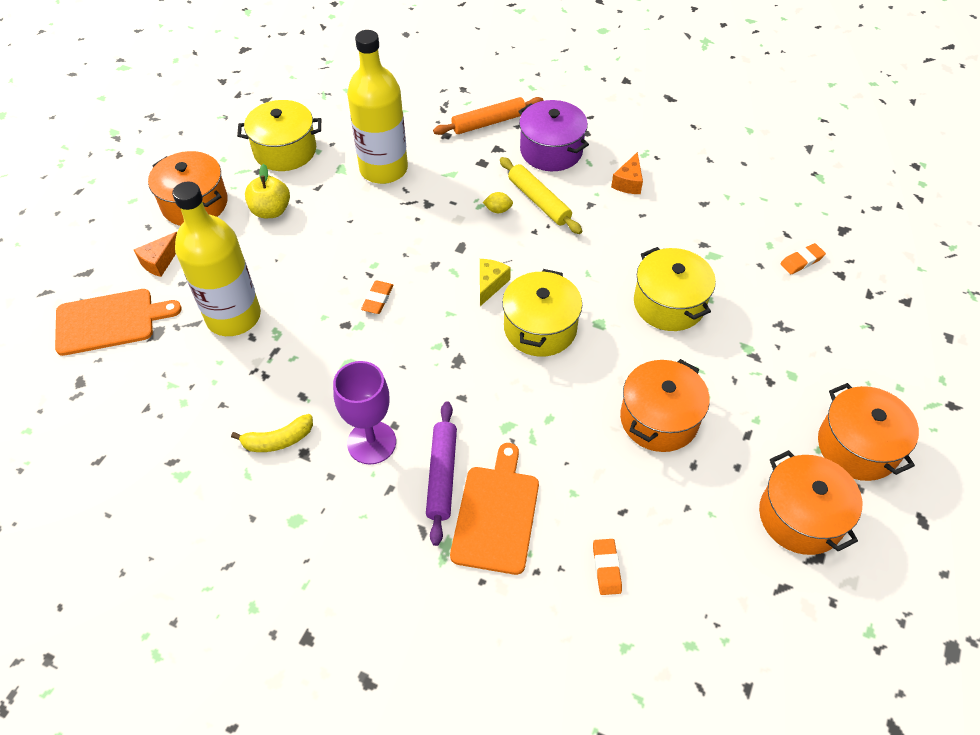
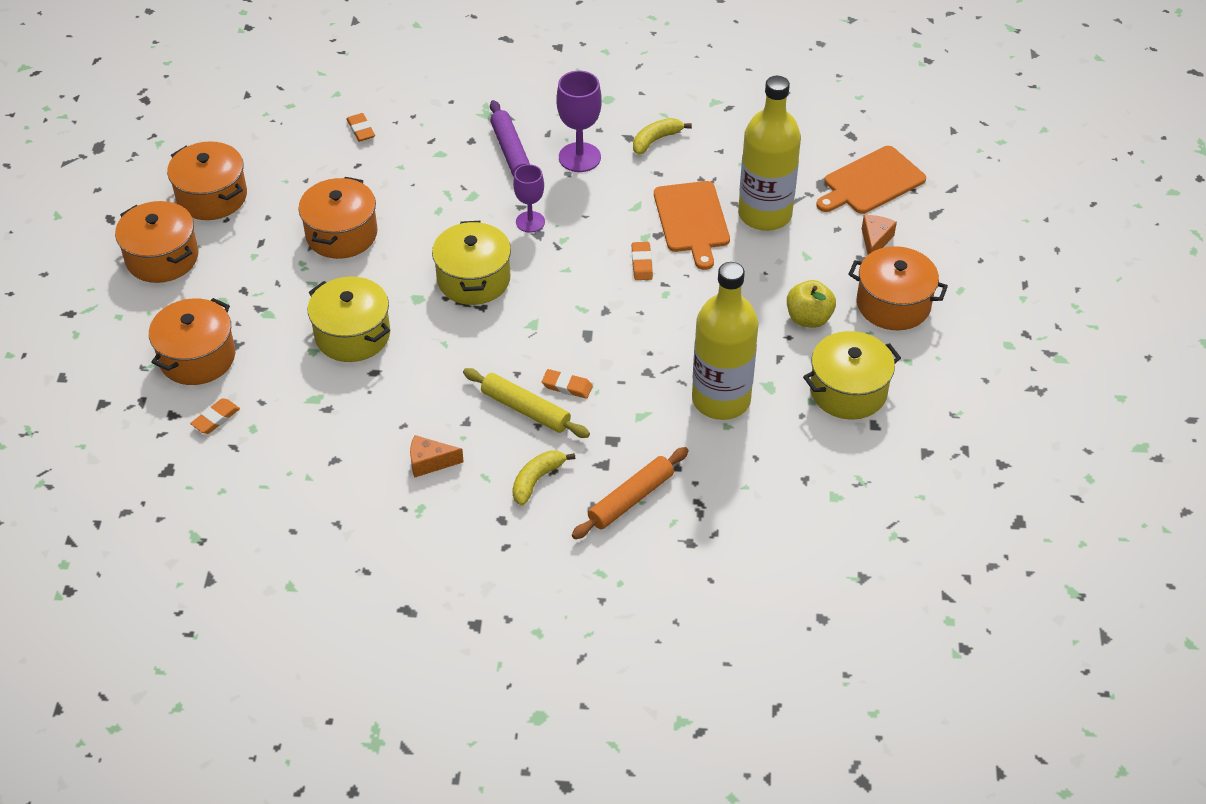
camera: 160 degrees right, 5 degrees down
(460, 376) = (530, 222): none -> purple goblet
(490, 284) = (539, 306): yellow cheese -> none
(496, 514) = (456, 139): orange cutting board -> orange cutting board (692, 220)
(498, 210) = (567, 386): yellow lemon -> orange eraser
(551, 150) = (537, 480): purple pot -> yellow banana
(628, 182) = (430, 462): orange cheese -> orange cheese turned 90 degrees counterclockwise
(818, 321) = (197, 357): none -> orange pot

